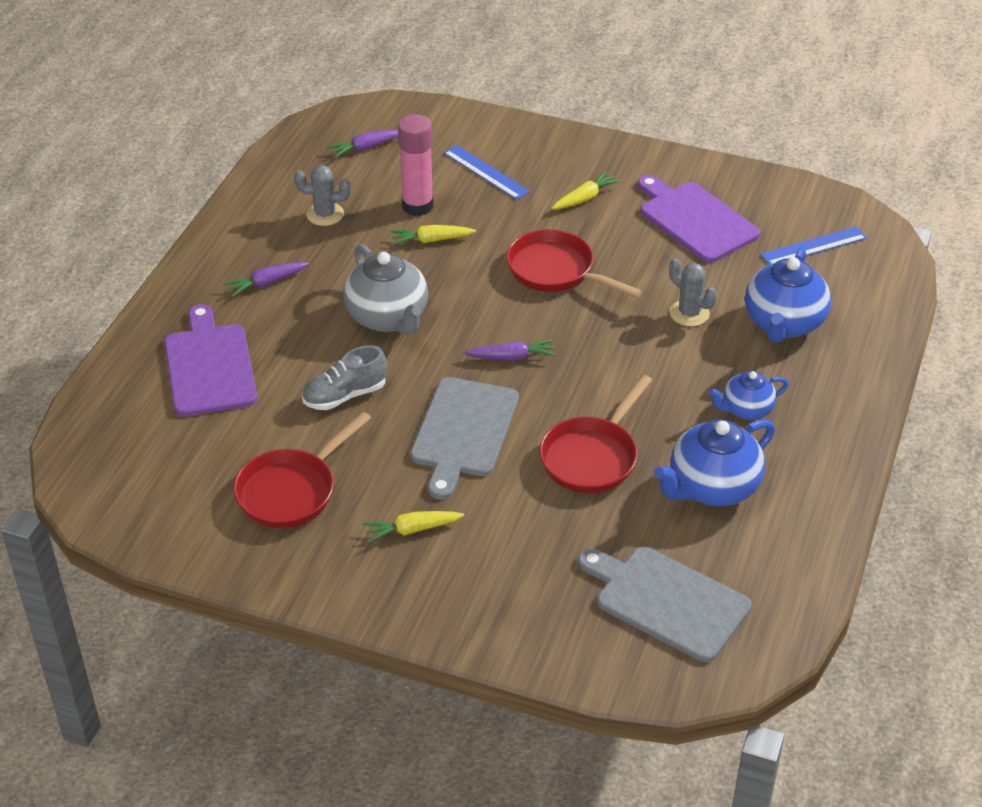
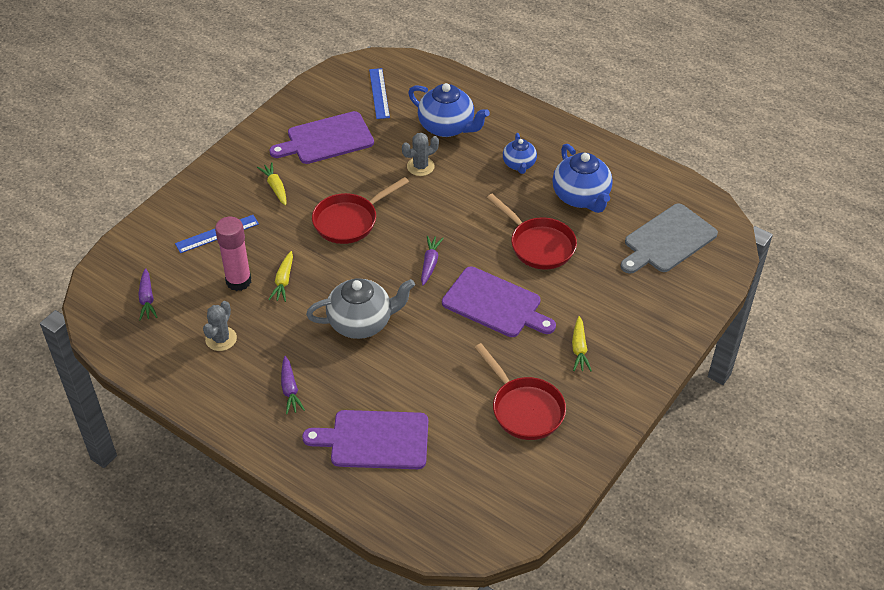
camera: 75 degrees left, 5 degrees up
(345, 395) = (436, 362): grey shoe -> none
(463, 432) = (495, 304): grey cutting board -> purple cutting board

